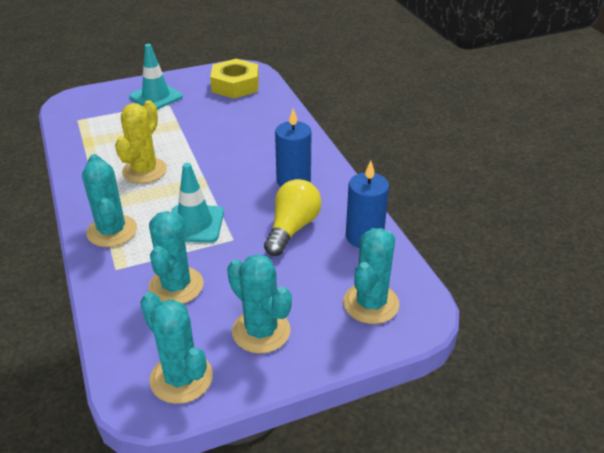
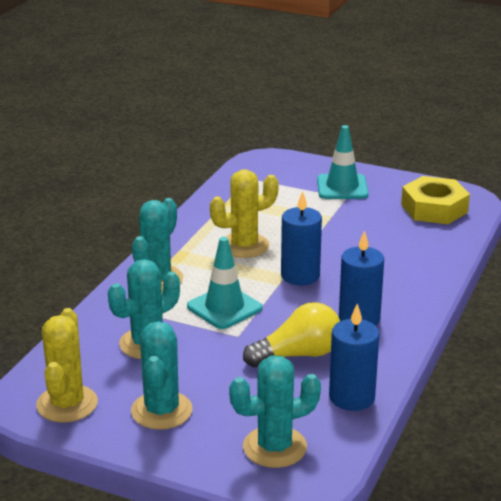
camera: 45 degrees right, 10 degrees down
(181, 378) = (67, 404): turquoise cactus -> yellow cactus
(214, 172) = (300, 275): none -> blue candle

